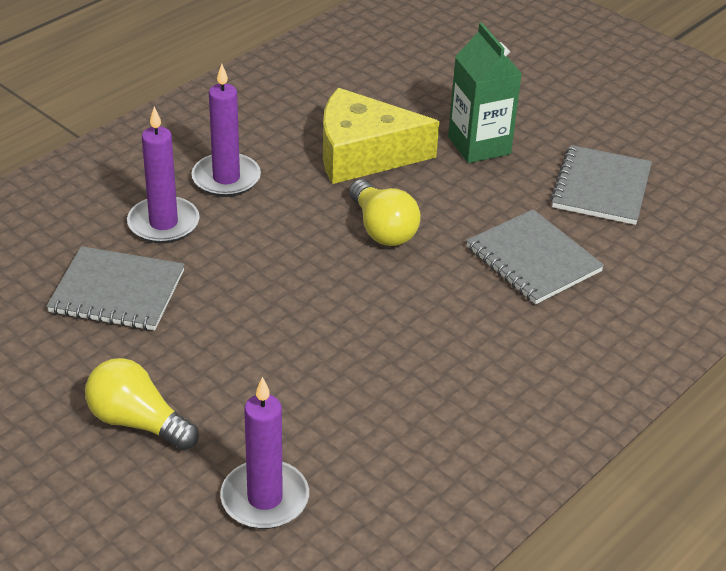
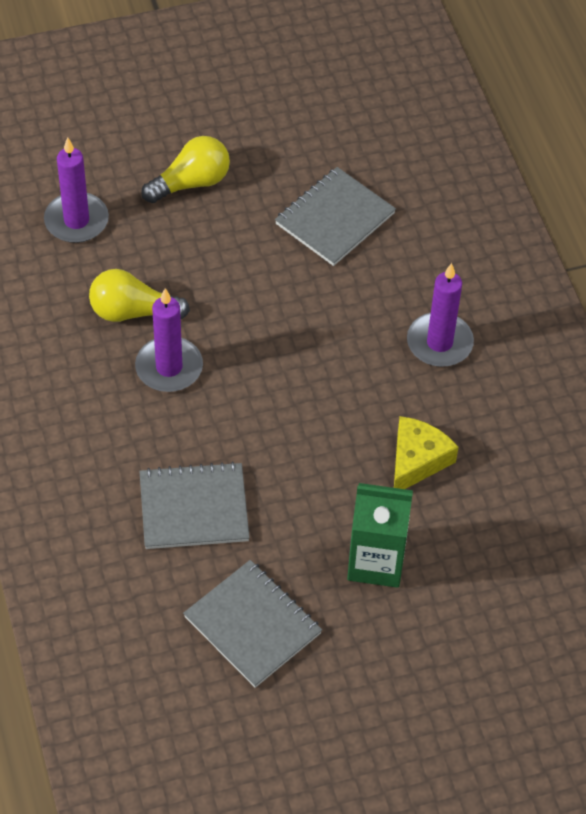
camera: 120 degrees right, 15 degrees up
(163, 223) = (402, 277): purple candle -> purple candle (169, 367)
(363, 154) = (417, 460): yellow cheese -> yellow cheese, size x0.63
(382, 229) = (302, 420): yellow light bulb -> yellow light bulb (133, 312)

